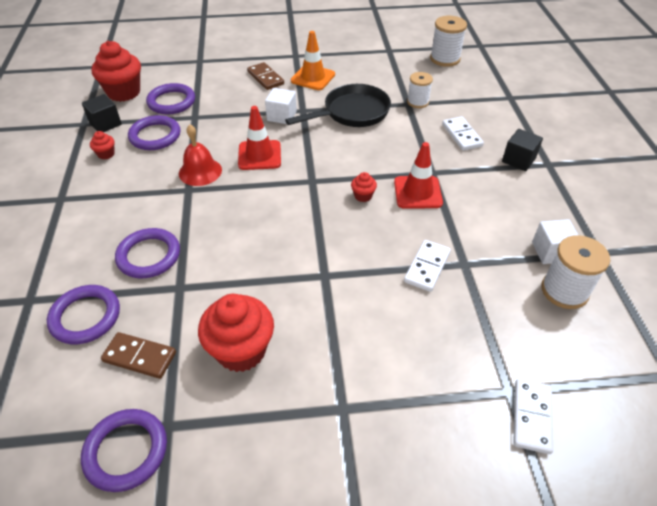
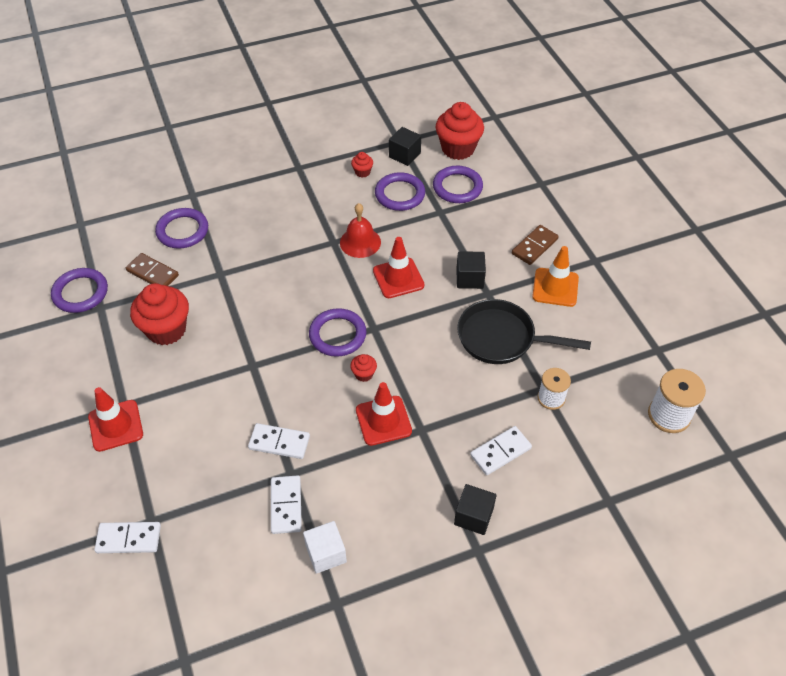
camera: 75 degrees right, 5 degrees up
(139, 357) = (152, 273): brown domino -> brown domino turned 60 degrees counterclockwise
(149, 256) = (249, 244): purple ring -> purple ring (337, 335)
(282, 116) = (469, 278): white cube -> black cube
(352, 113) = (501, 338): black pan -> black pan turned 150 degrees clockwise
(371, 420) = (116, 425): none -> red traffic cone
(499, 272) = (286, 505): none -> white domino
(564, 291) = (273, 566): white spool -> none

